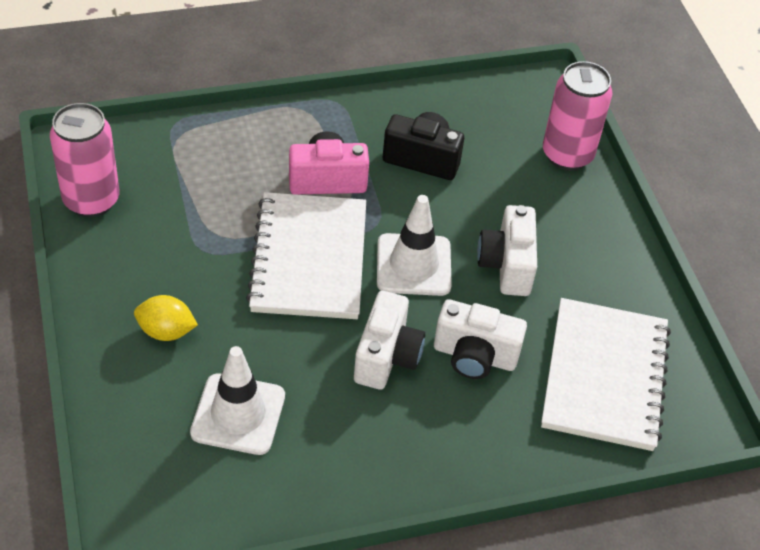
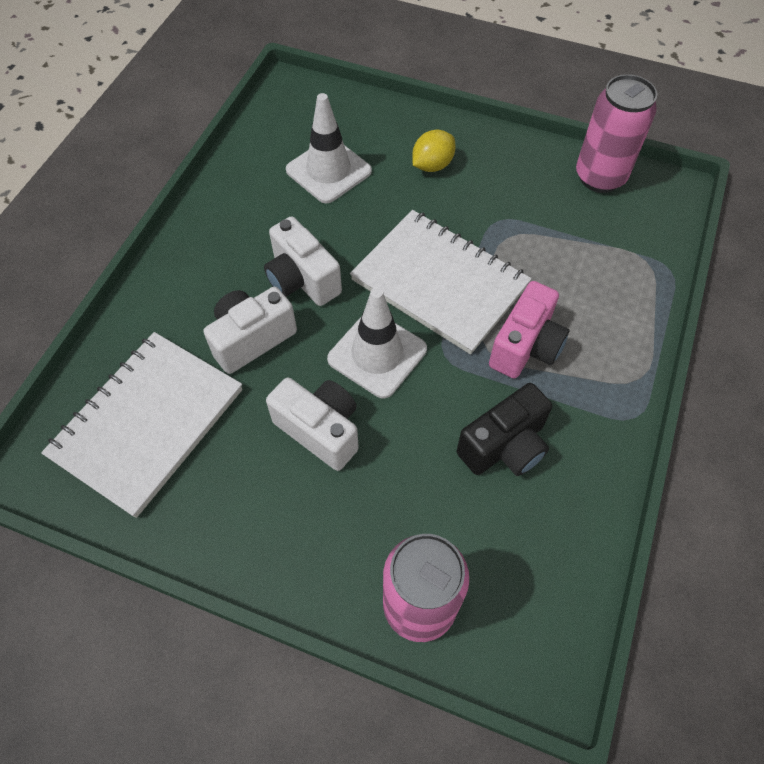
camera: 130 degrees right, 10 degrees up
(604, 376) = (148, 423): white notebook -> white notebook turned 75 degrees clockwise

